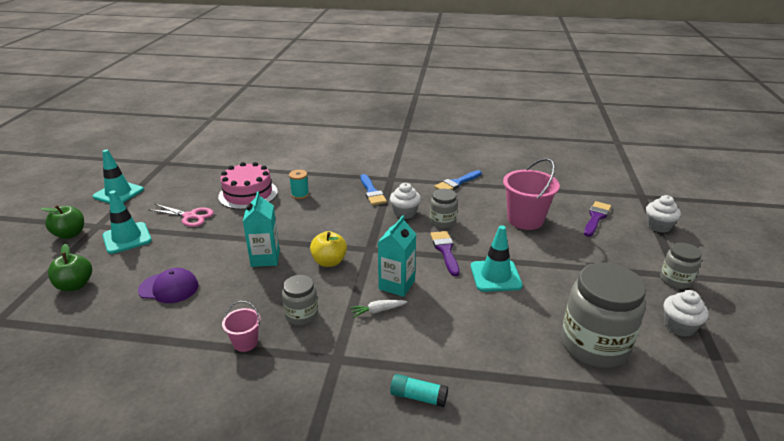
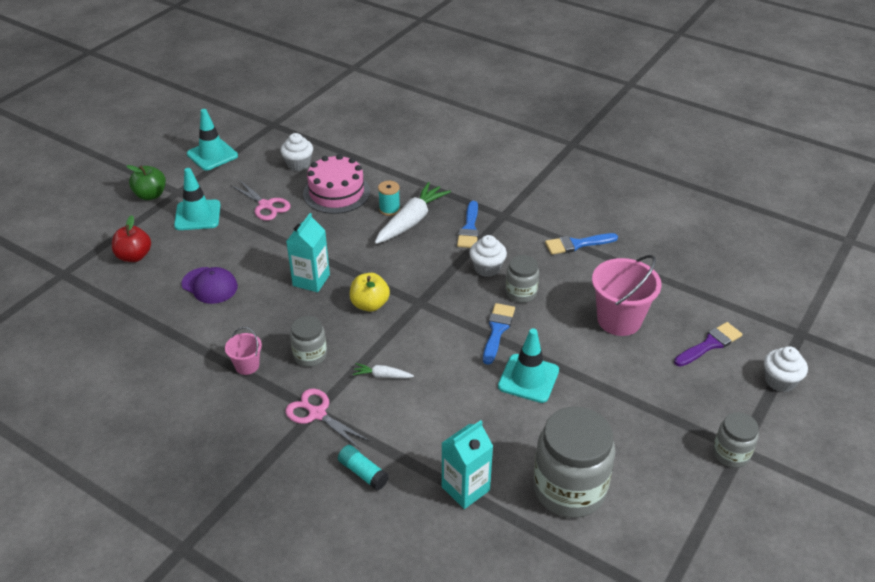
camera: 25 degrees right, 10 degrees up
(75, 285) = (134, 256): green apple -> red apple
(323, 198) = (411, 221): none -> white carrot
(340, 361) = (317, 414): none -> pink scissors
(396, 285) = (419, 353): turquoise carton -> turquoise carton (465, 488)
(445, 250) = (497, 330): purple brush -> blue brush
(679, 326) = (681, 504): white cupcake -> white cupcake (298, 164)

